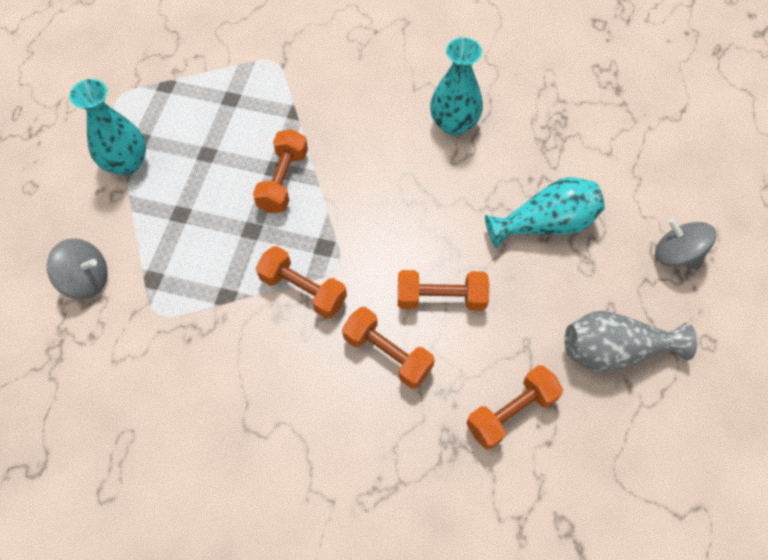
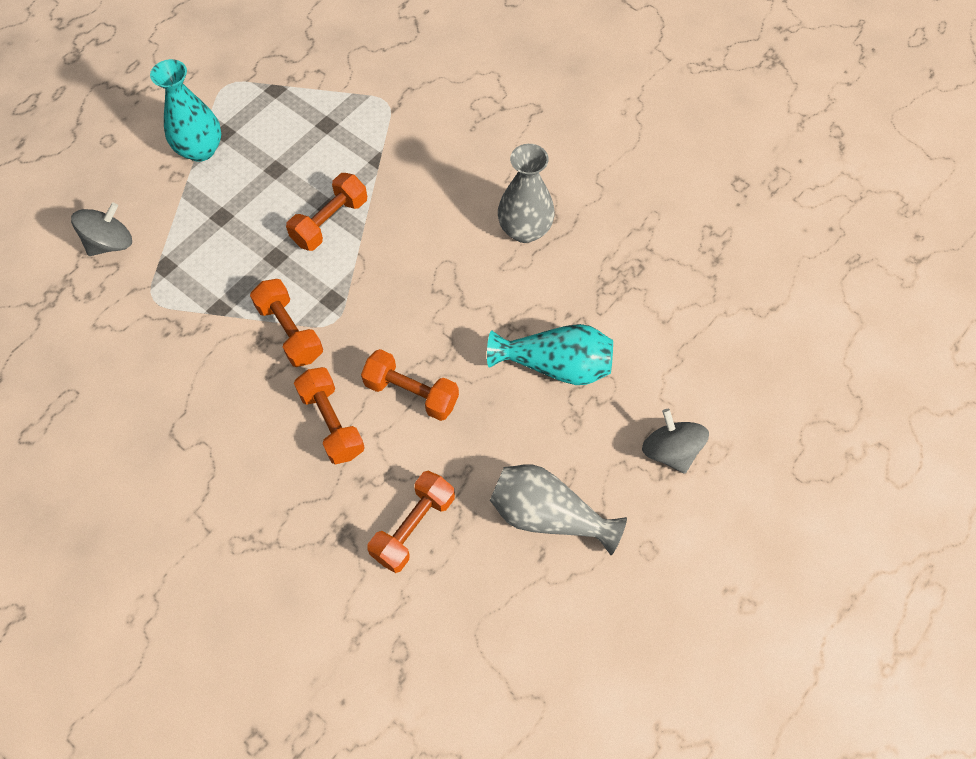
camera: 25 degrees right, 0 degrees up
(86, 279) = (110, 243): grey spinning top -> grey spinning top turned 75 degrees counterclockwise
(454, 123) = (525, 230): turquoise vase -> grey vase
(511, 412) = (413, 527): orange dumbbell -> orange dumbbell turned 45 degrees counterclockwise

